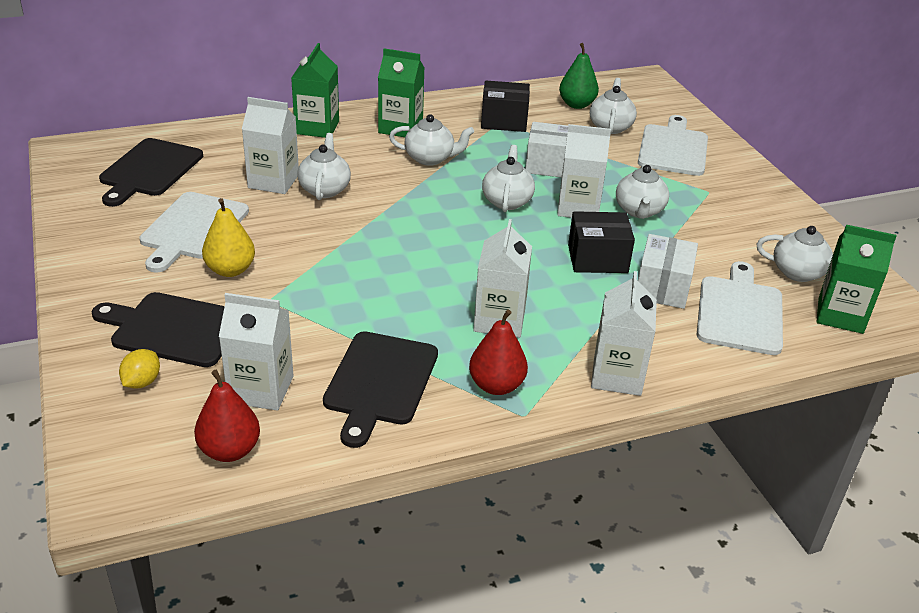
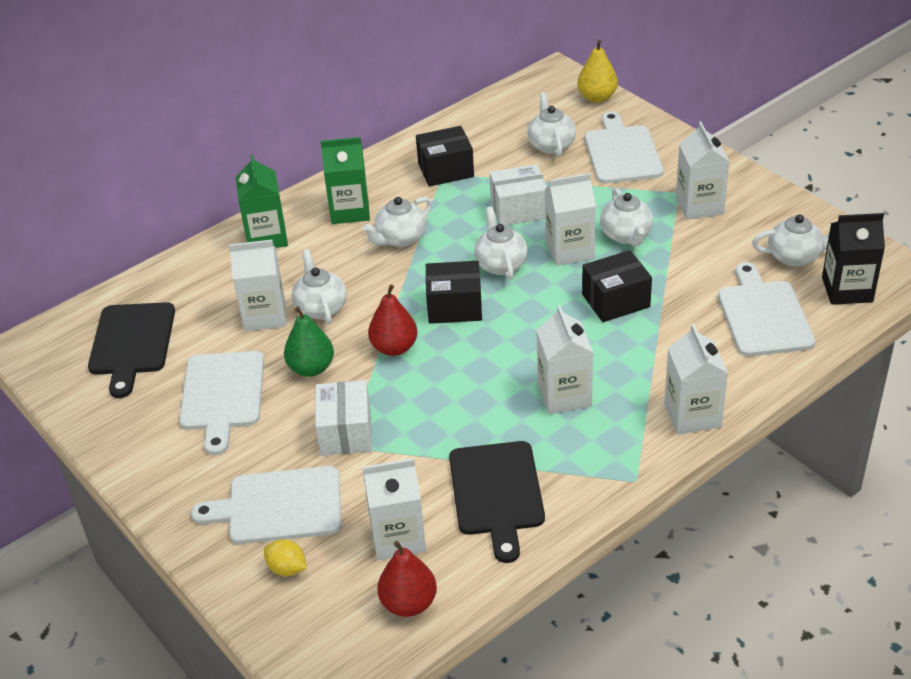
camera: 15 degrees left, 5 degrees up
(142, 382) = (287, 568): yellow lemon -> yellow lemon turned 60 degrees counterclockwise
(174, 329) = (279, 506): black cutting board -> white cutting board
(230, 270) = (289, 427): yellow pear -> yellow pear (597, 97)
(430, 158) = (400, 238): white teapot -> white teapot turned 150 degrees clockwise
(443, 221) = (454, 307): none -> black box
(496, 385) = (597, 460): red pear -> red pear (394, 348)
(576, 104) = (505, 127): green pear -> green pear (311, 368)
(662, 287) = (686, 312): white box -> white box (345, 432)
(724, 207) = (699, 205): none -> white carton
(840, 315) = (847, 290): green carton -> black carton

